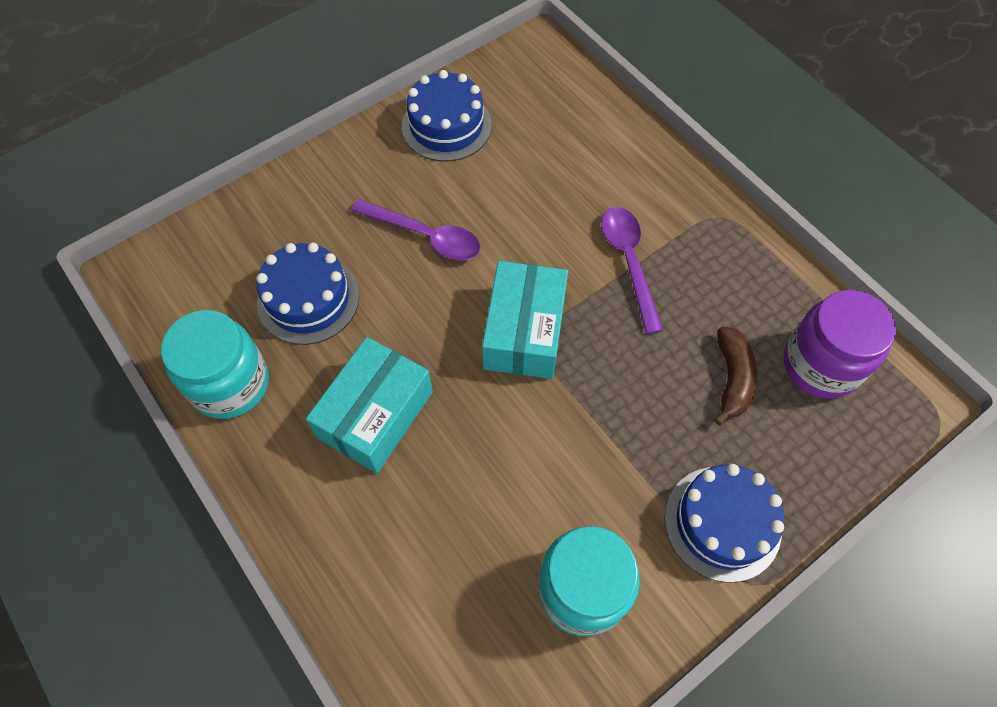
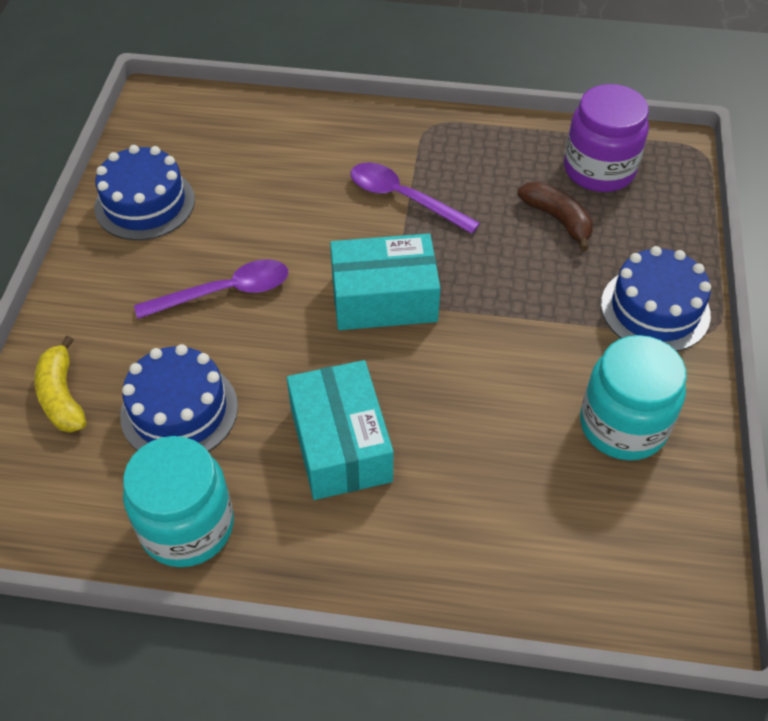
camera: 45 degrees left, 10 degrees down
(256, 229) = (62, 396): none -> yellow banana
(524, 331) = (384, 298): turquoise box -> turquoise box turned 60 degrees counterclockwise

